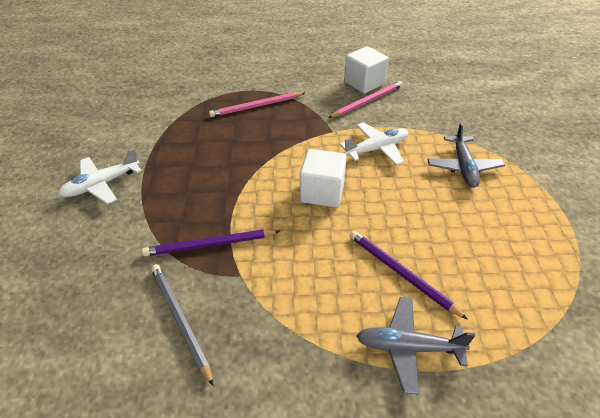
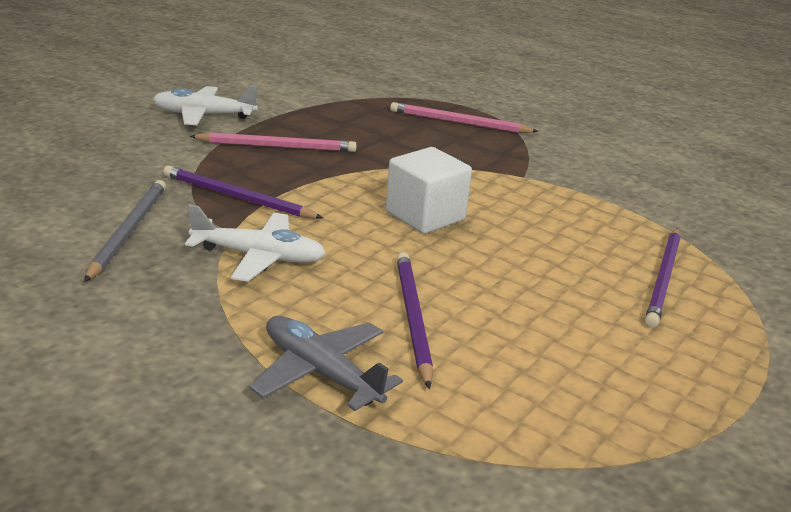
camera: 35 degrees right, 15 degrees down
(364, 83) = (641, 155): white cube -> none
(367, 101) = (618, 171): pink pencil -> pink pencil (277, 146)
(377, 149) = (559, 213): white plane -> white plane (259, 257)
(463, 167) = (663, 279): grey plane -> purple pencil

